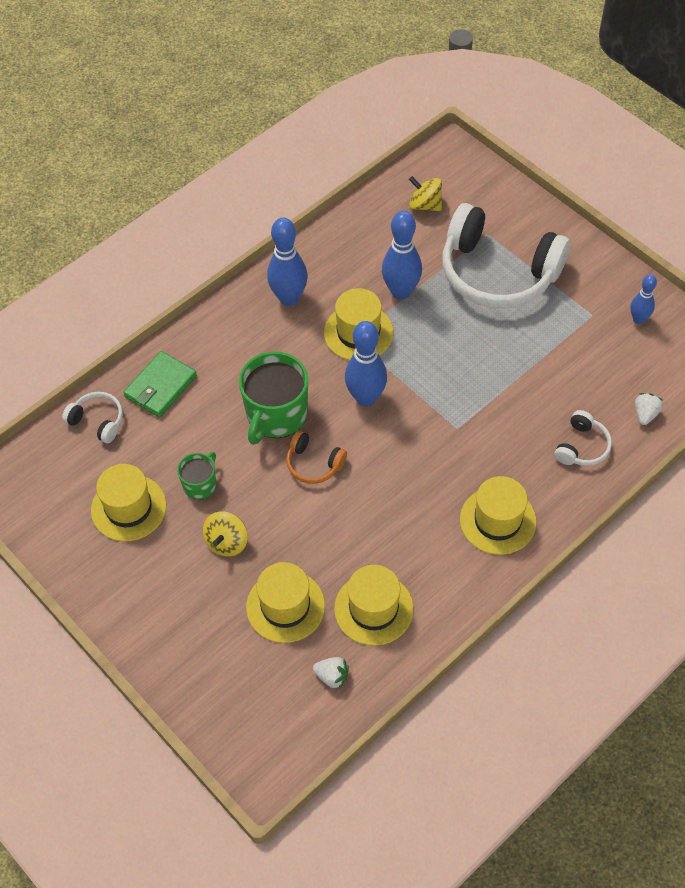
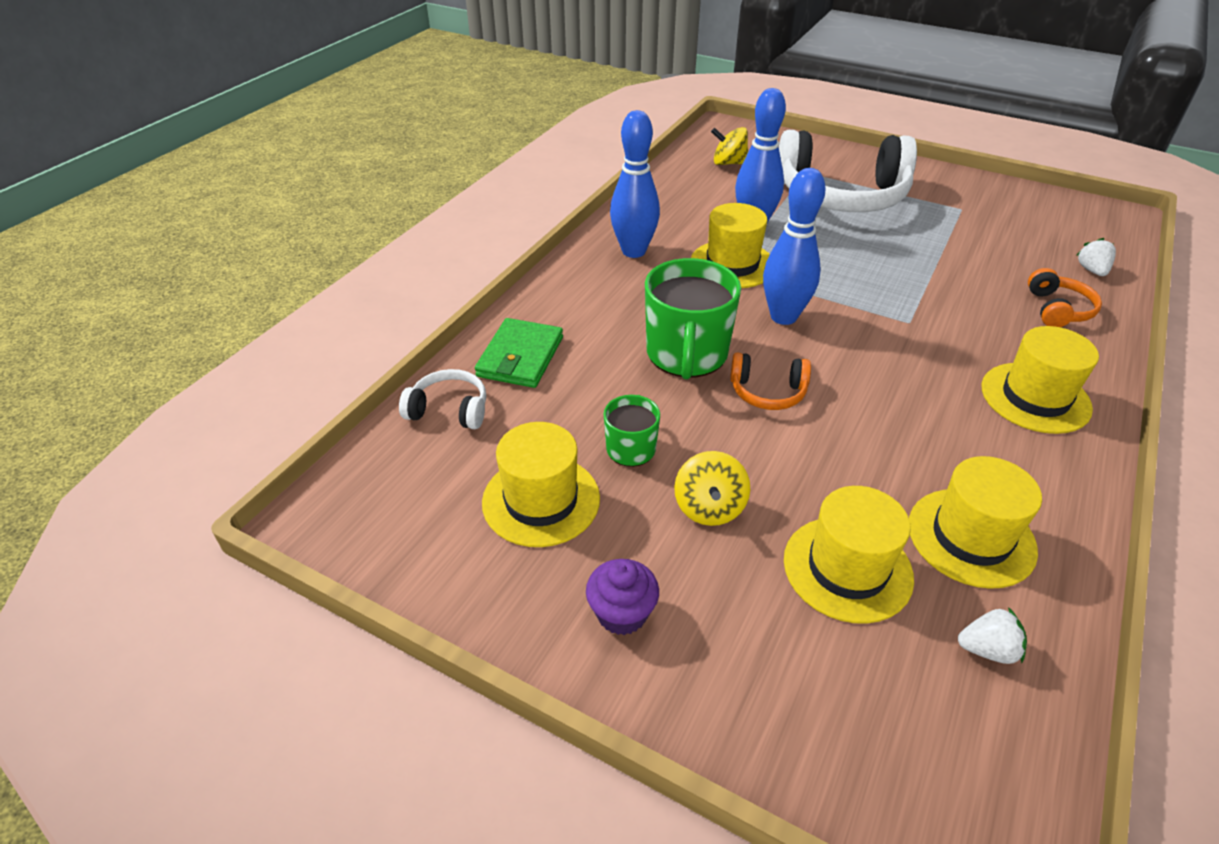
camera: 20 degrees left, 15 degrees down
(143, 595) = (622, 613): none -> purple cupcake
(582, 447) = (1057, 309): white headphones -> orange headphones
(638, 319) = (1008, 204): blue bowling pin -> none

